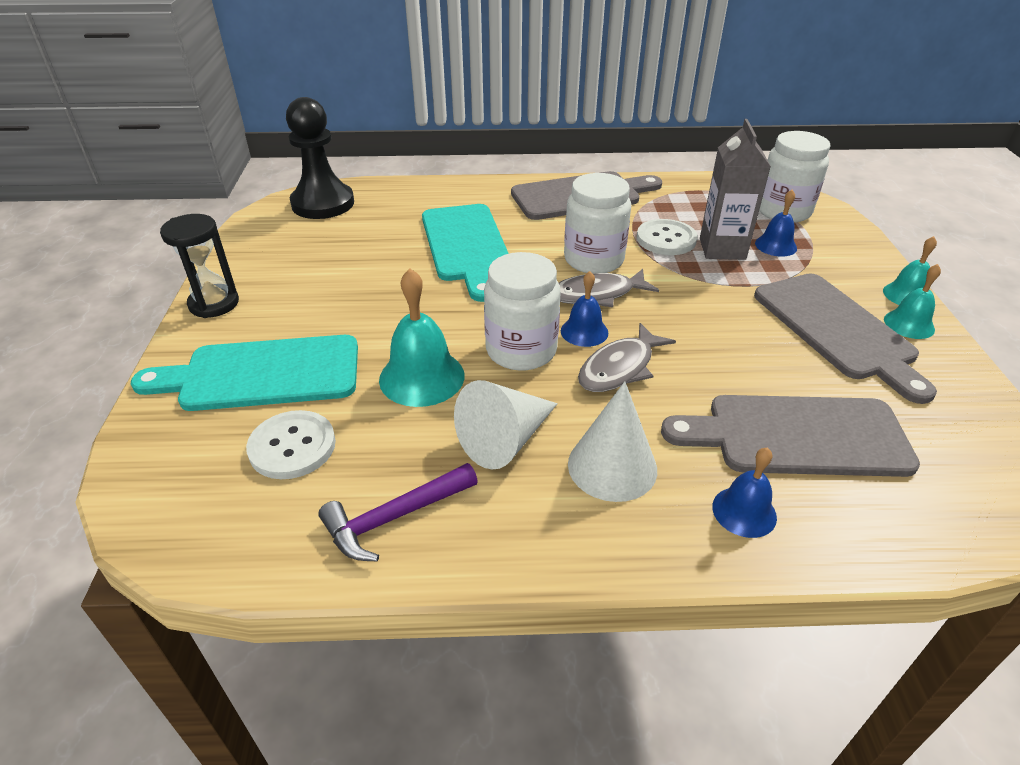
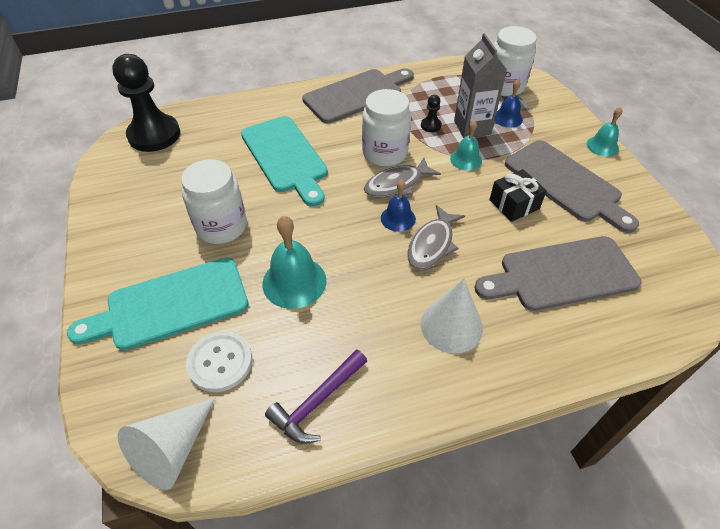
camera: 15 degrees left, 10 degrees up
(214, 304) = (103, 248): black hourglass -> none
(505, 440) = (373, 321): white cone -> white cone (172, 450)
(521, 350) = (358, 244): white jar -> white jar (221, 227)
(666, 239) = (430, 125): white button -> black pawn
(744, 511) = (544, 340): blue bell -> none
(752, 342) = (514, 204): none -> black gift
(909, 324) = (609, 170): turquoise bell -> turquoise bell (466, 159)

